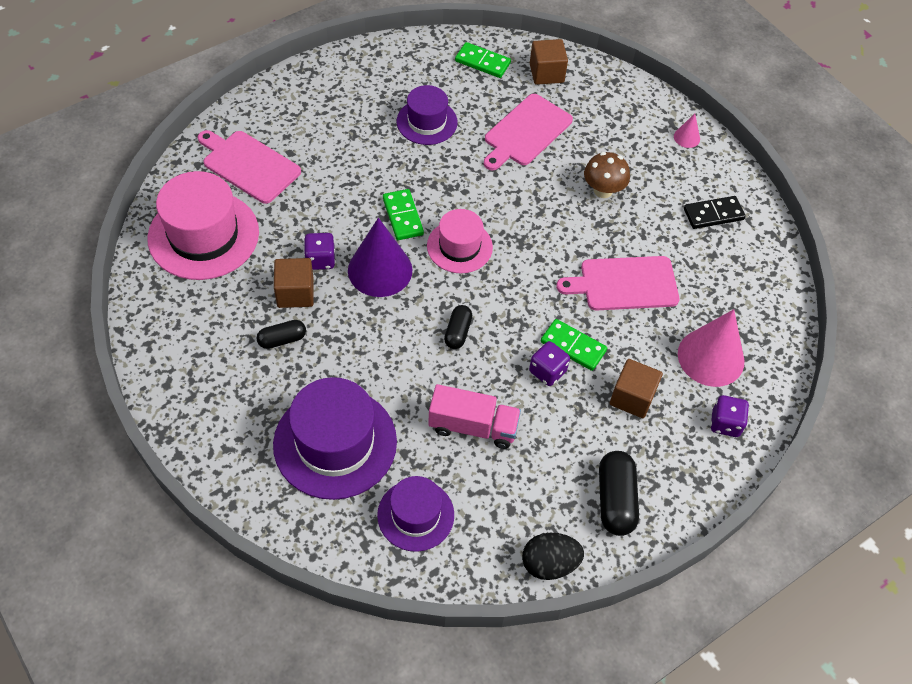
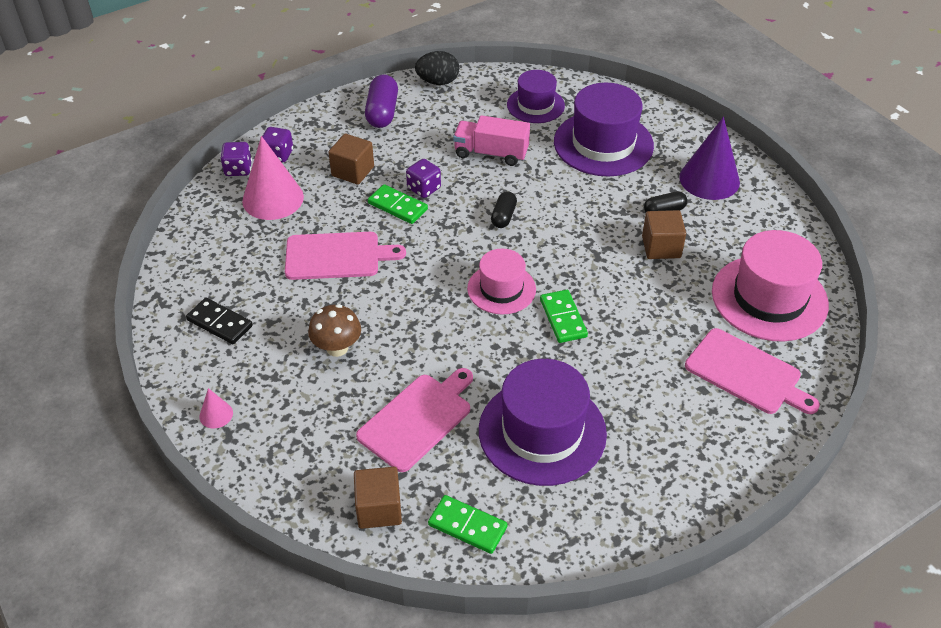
camera: 175 degrees left, 10 degrees down
(320, 260) = (643, 276): purple dice -> purple dice (238, 169)
(380, 270) = (581, 267): purple cone -> purple cone (709, 179)
(427, 122) = (542, 432): purple hat -> purple hat, size x1.66
(615, 500) = (382, 112): black capsule -> purple capsule
(713, 214) = (219, 323): black domino -> black domino turned 45 degrees clockwise

